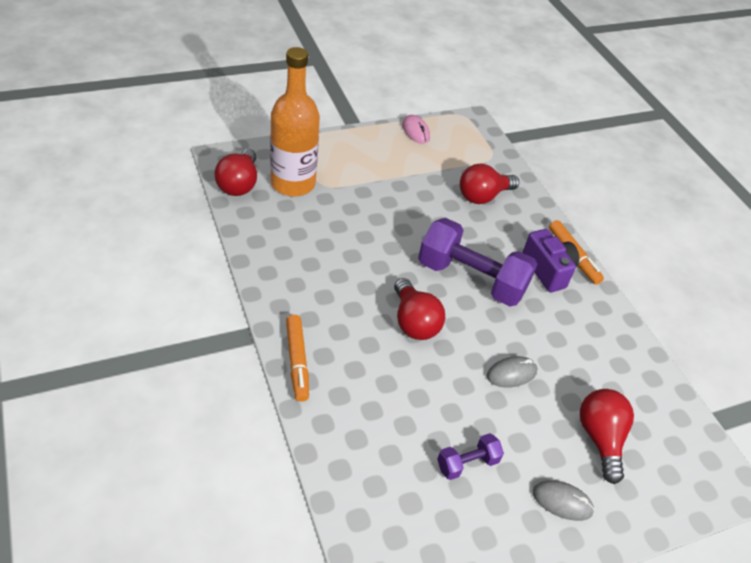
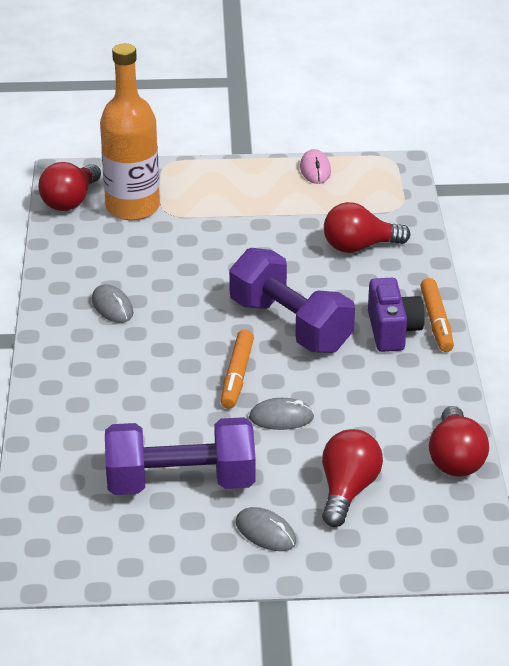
camera: 25 degrees right, 10 degrees down
(297, 361) = (48, 368): orange marker -> orange marker (237, 376)
(322, 285) = (112, 307): none -> grey mouse
(414, 322) = (197, 355): red light bulb -> red light bulb (455, 459)
(467, 463) = (181, 482): purple dumbbell -> purple dumbbell, size x2.15

